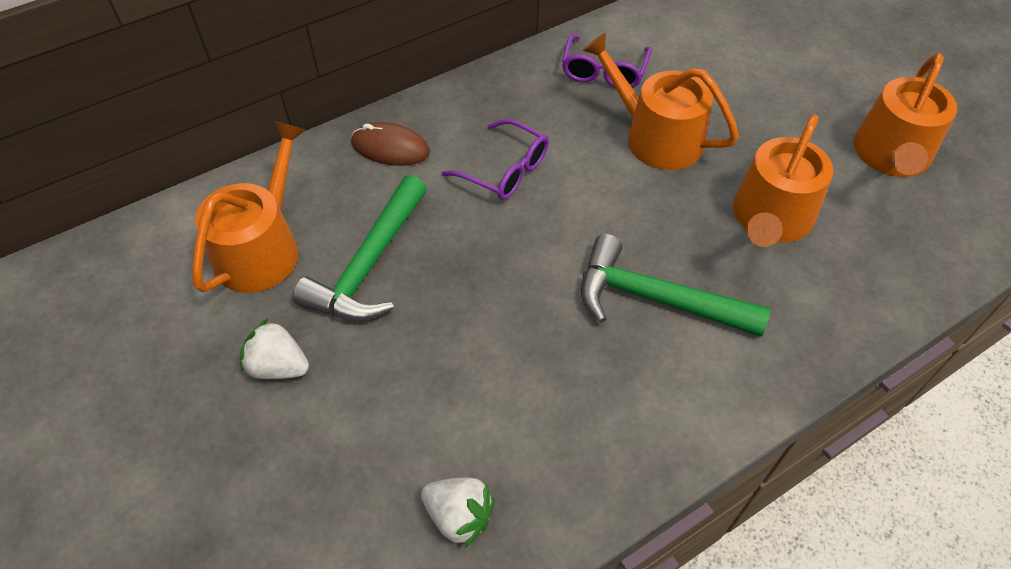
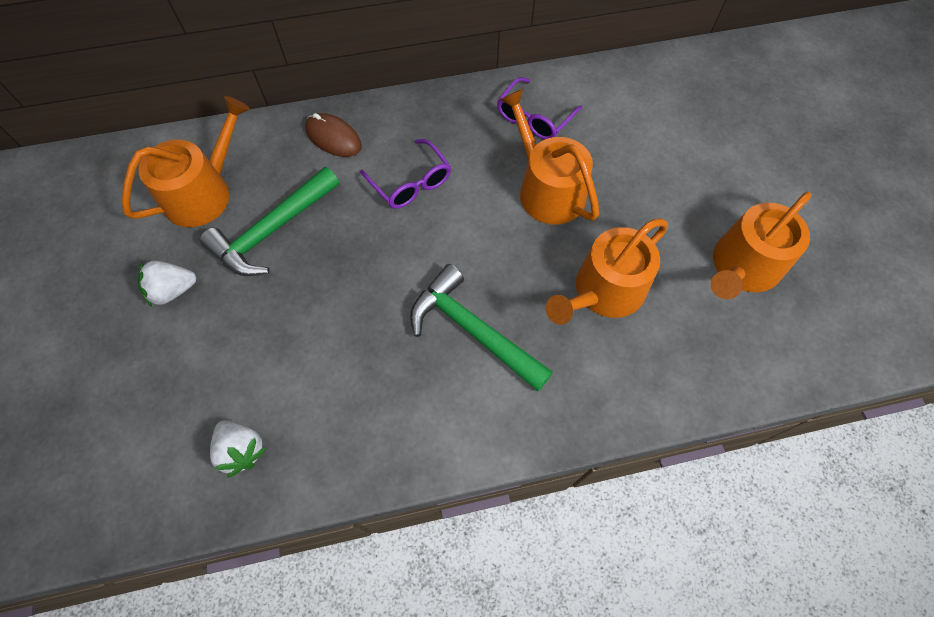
camera: 20 degrees right, 10 degrees up
(278, 366) = (173, 290): white strawberry -> white strawberry turned 60 degrees counterclockwise

